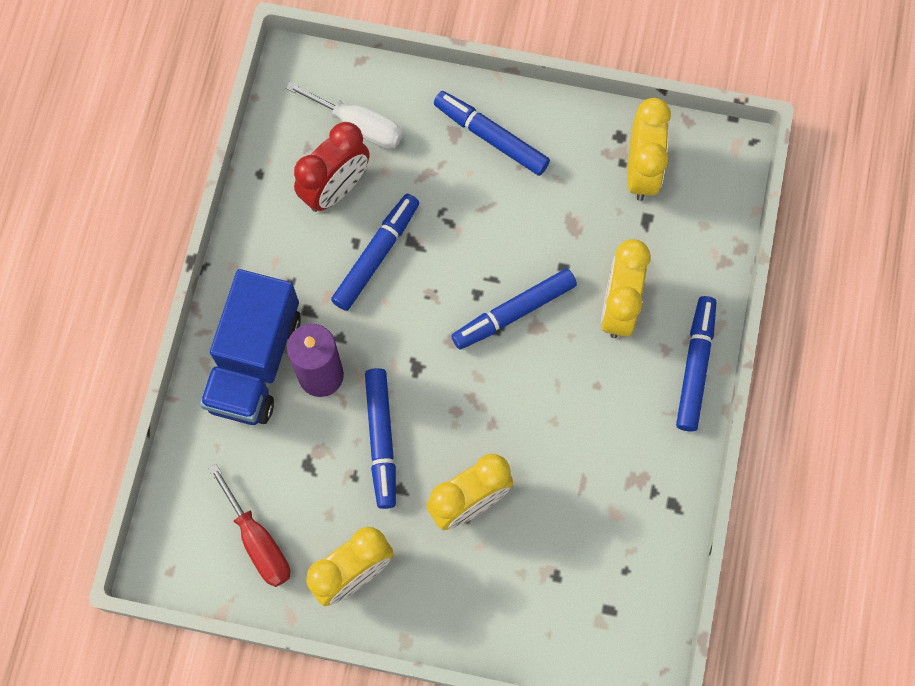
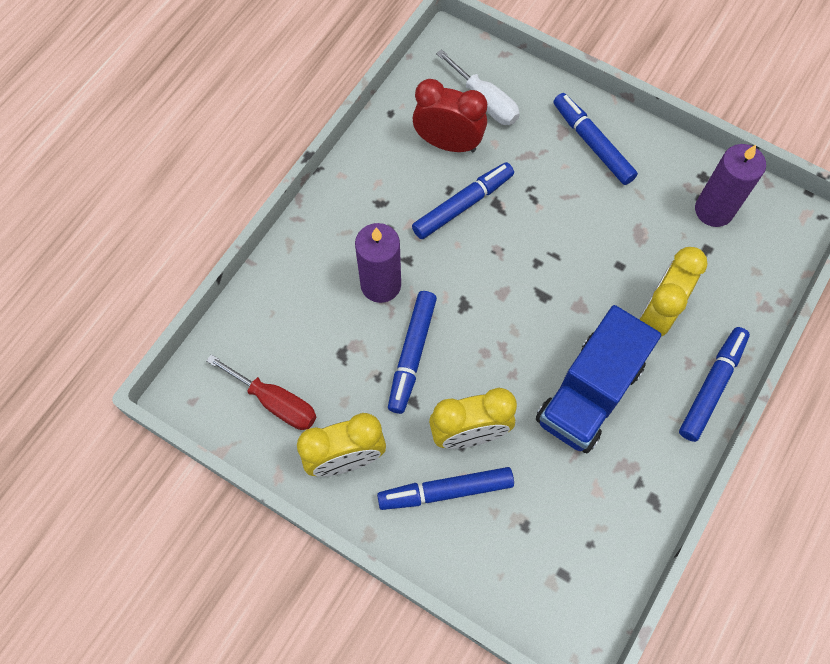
camera: 20 degrees right, 5 degrees down
(255, 361) = (330, 255): blue truck -> blue truck (589, 393)
(258, 541) = (275, 402): red screwdriver -> red screwdriver turned 45 degrees counterclockwise
(335, 189) = (448, 143): red clock -> red clock turned 135 degrees counterclockwise
(514, 313) = (564, 288): blue marker -> blue marker (445, 491)
(641, 171) = (714, 210): yellow clock -> purple candle

